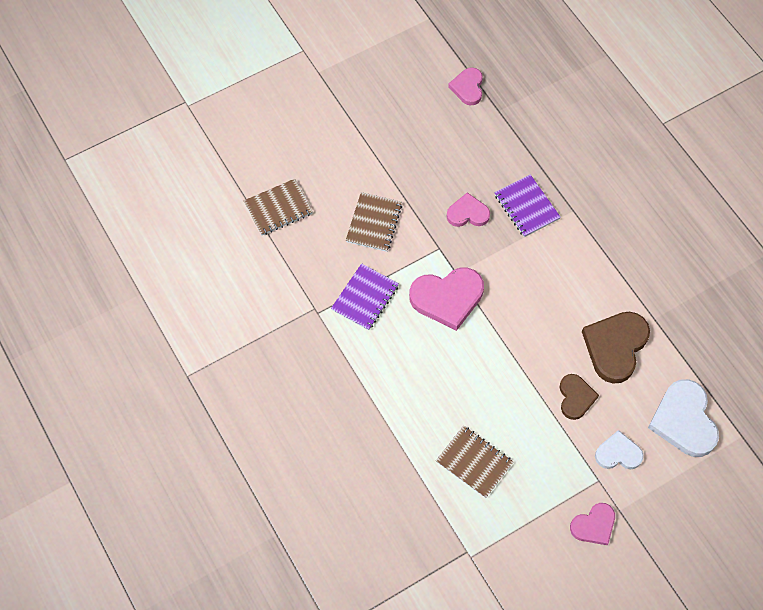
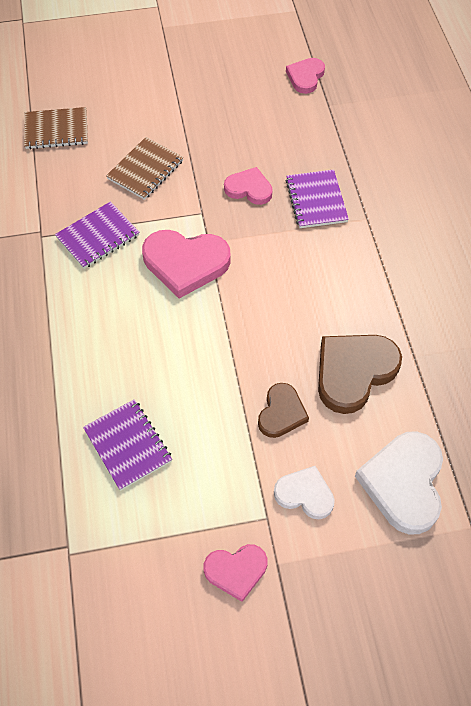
camera: 20 degrees right, 5 degrees down
(474, 462) = (128, 445): brown notebook -> purple notebook

